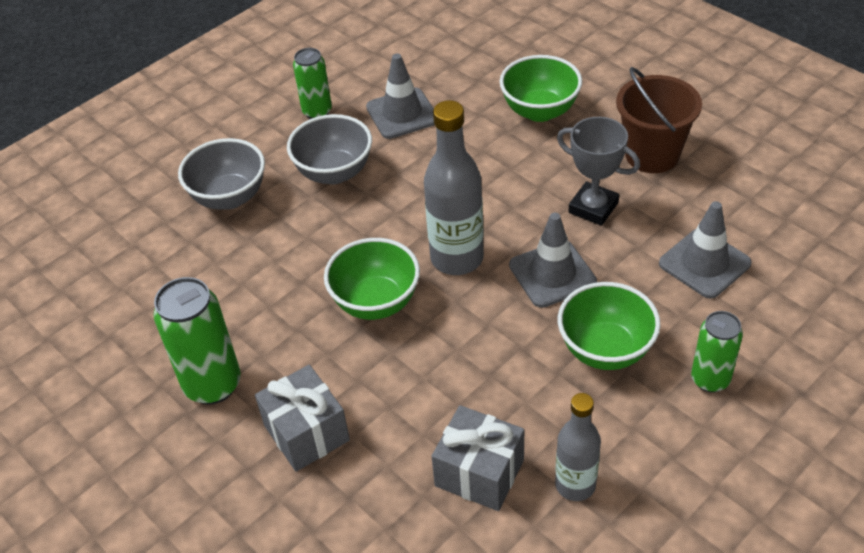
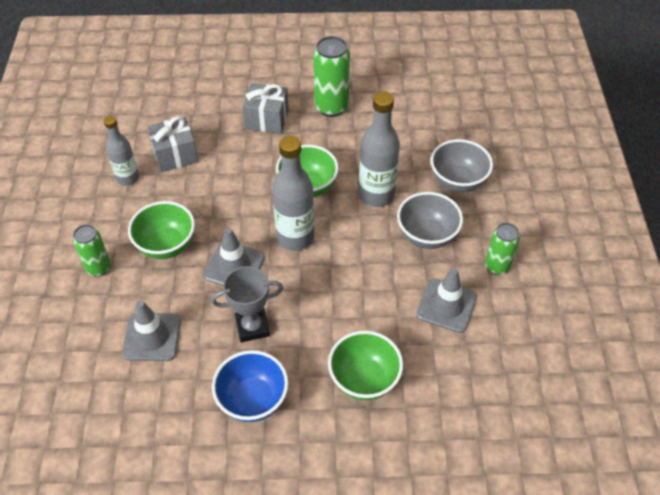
camera: 130 degrees right, 5 degrees up
(321, 241) = (376, 195): none -> grey bottle
(652, 155) = (253, 400): brown bucket -> blue bowl

